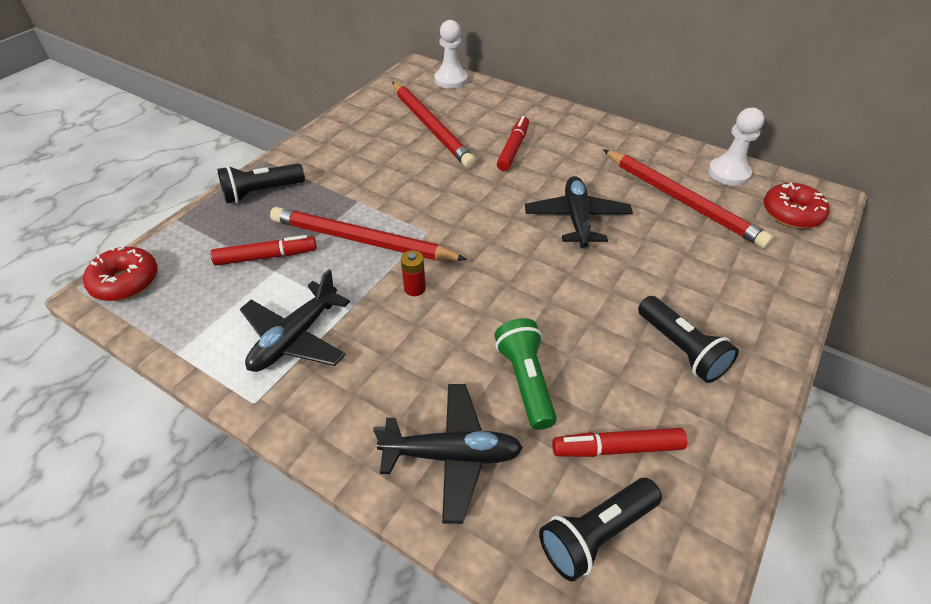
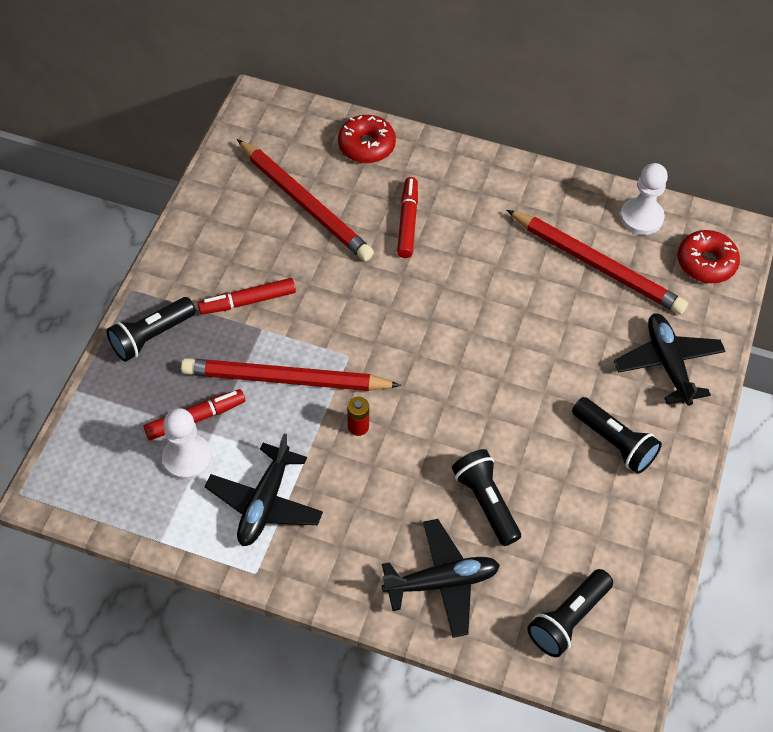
camera: 15 degrees left, 10 degrees up
(126, 282) = (66, 476): red donut -> red donut (366, 146)
(451, 80) = (304, 119): white pawn -> white pawn (187, 458)
(525, 381) = (486, 502): green flashlight -> black flashlight
(577, 219) = (496, 310): black plane -> black plane (668, 364)
(618, 448) = (574, 547): red marker -> red marker (248, 301)

